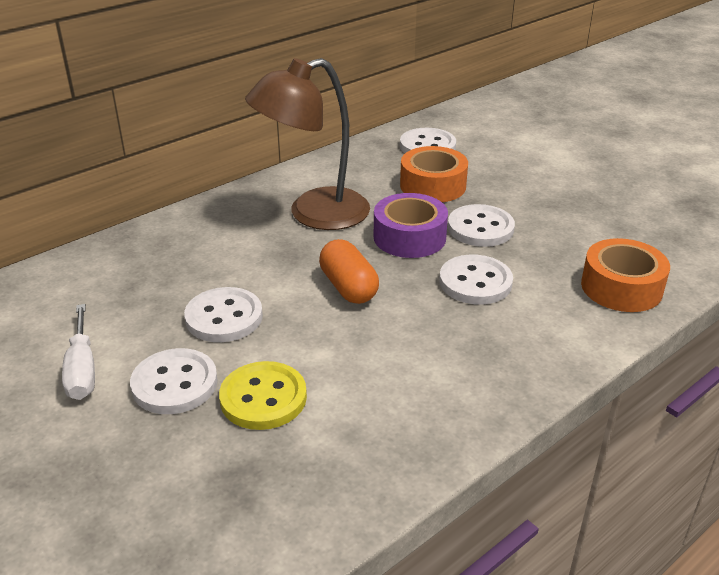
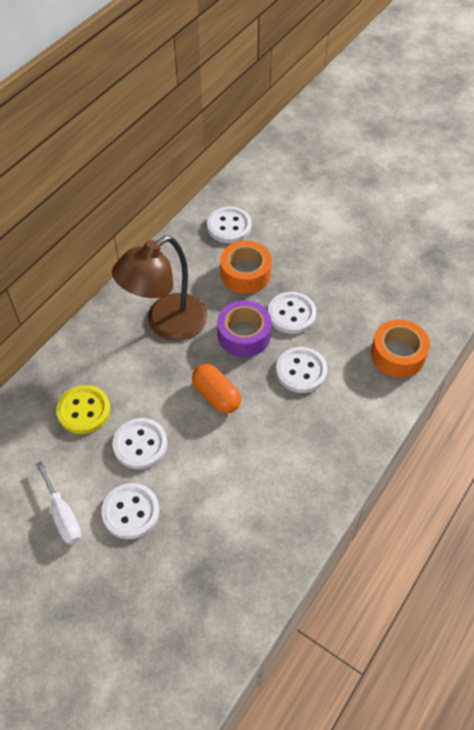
camera: 15 degrees left, 20 degrees up
(263, 398) = (193, 509): yellow button -> yellow button (84, 410)

